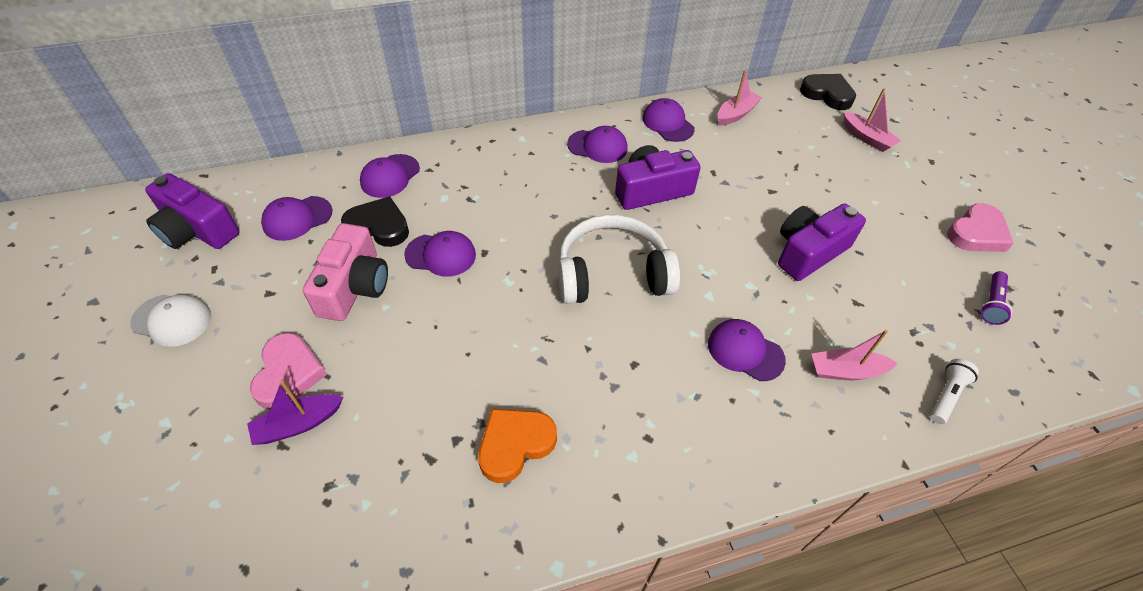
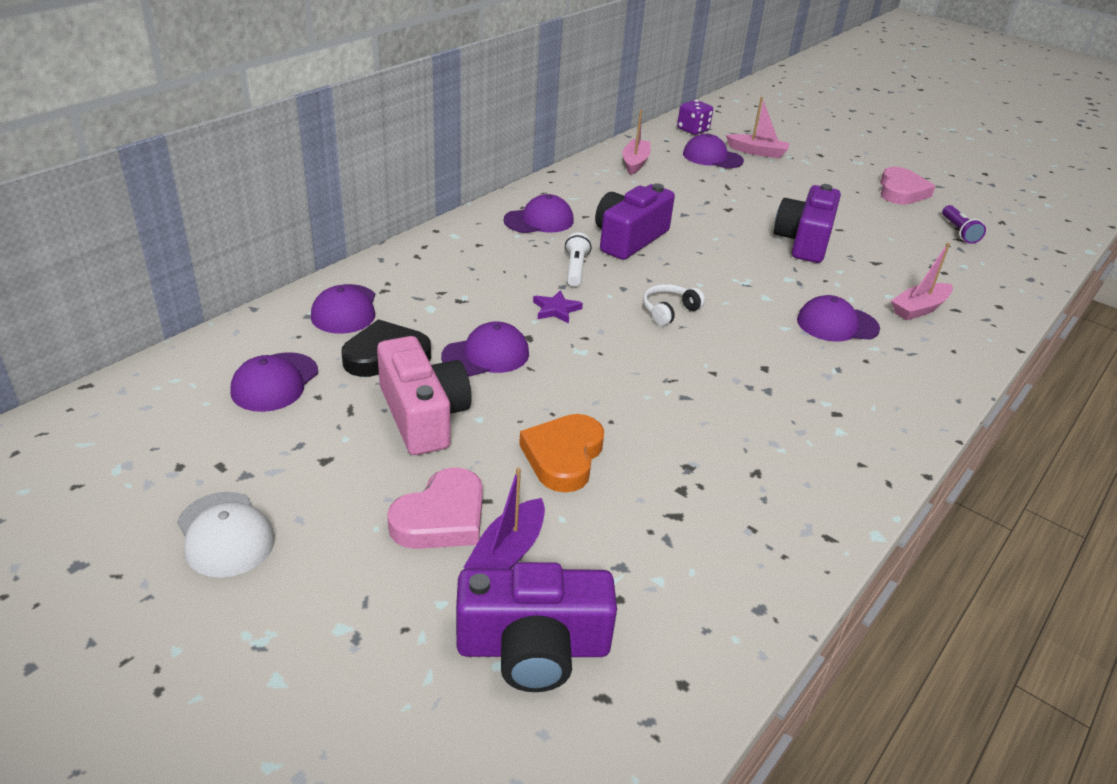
camera: 35 degrees left, 15 degrees down
(172, 320) = (225, 534): white cap -> white cap turned 75 degrees clockwise
(197, 230) = (147, 439): purple camera -> purple camera (533, 647)
(288, 374) = (441, 517): pink heart -> pink heart turned 75 degrees clockwise
(515, 445) = (737, 468): orange heart -> orange heart (563, 456)
(528, 236) = (556, 309): none -> purple star
(612, 274) = (669, 311): white headphones -> white headphones, size x0.44
(668, 123) = (583, 185): purple cap -> purple cap (712, 157)
(827, 94) = (693, 130): black heart -> purple dice
(946, 395) = (996, 297): white flashlight -> white flashlight (575, 269)

